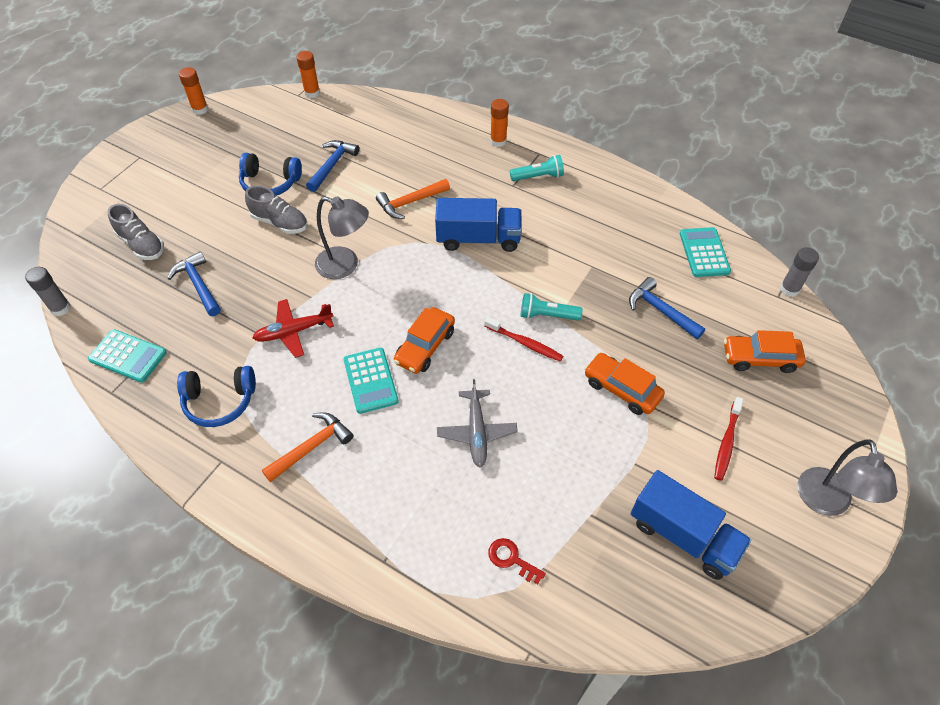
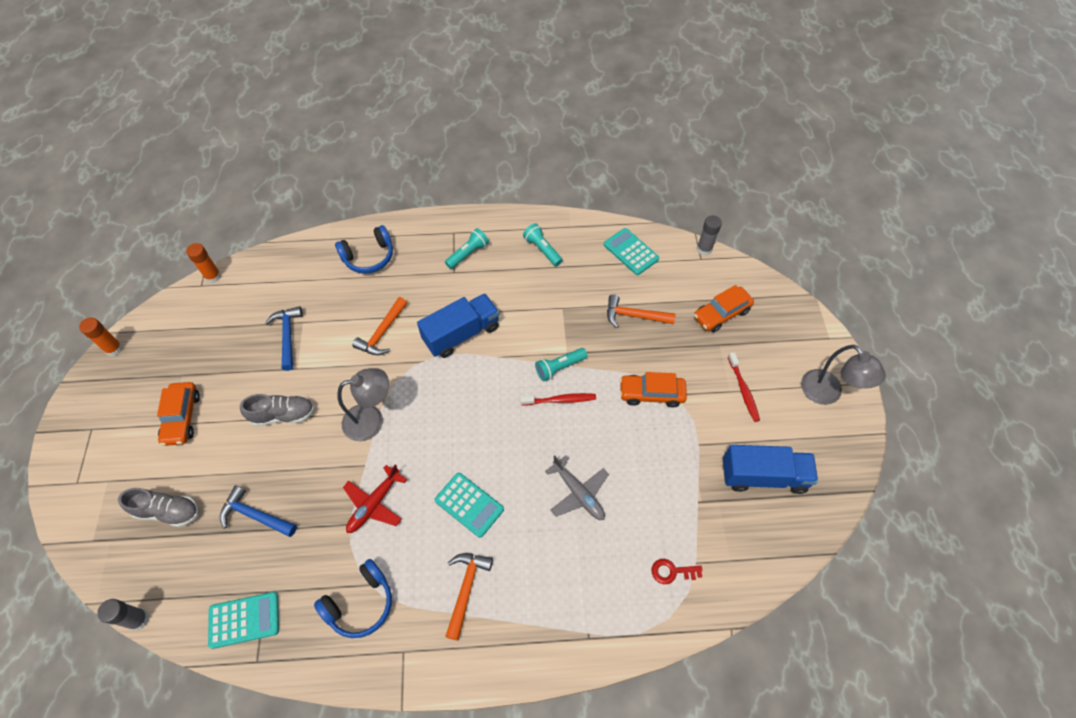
camera: 35 degrees left, 5 degrees up
(270, 183) = (244, 383): blue headphones -> blue headphones (369, 257)
(425, 346) = (489, 450): orange car -> orange car (182, 418)
(498, 141) = (413, 239): orange glue stick -> none
(613, 207) = (542, 249): none -> turquoise flashlight
(661, 311) = (634, 316): blue hammer -> orange hammer

